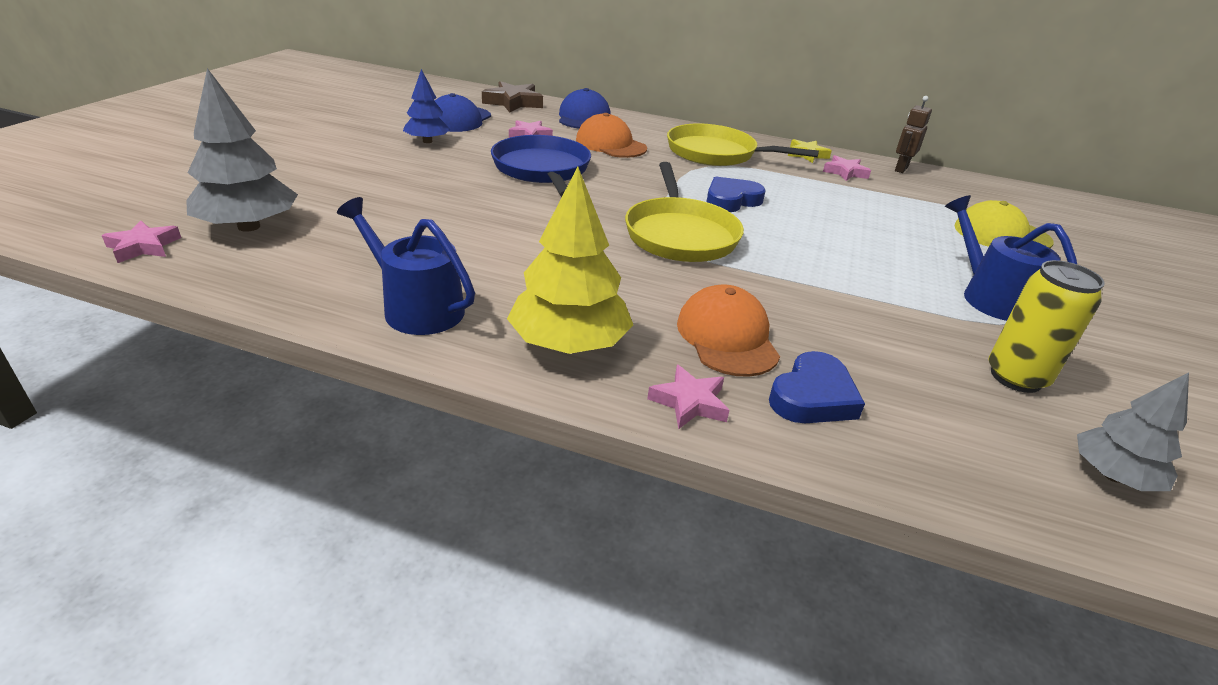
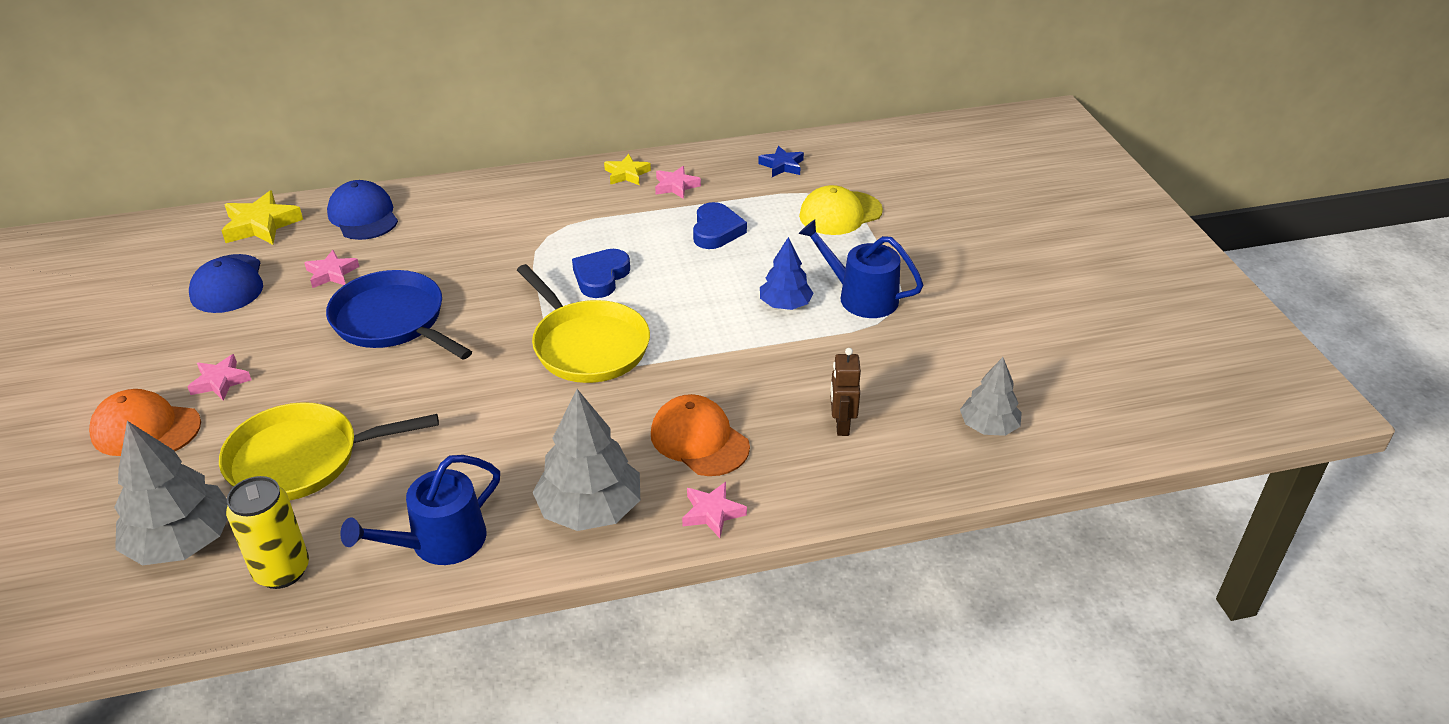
camera: 30 degrees left, 5 degrees up
(143, 247) = (109, 618): pink star -> pink star (220, 381)
(417, 308) = (440, 542): blue watering can -> blue watering can turned 45 degrees counterclockwise
(427, 141) = (230, 336): blue tree -> blue tree (785, 305)
(513, 102) = (261, 225): brown star -> yellow star
(569, 343) = (590, 509): yellow tree -> grey tree
(610, 144) = (428, 248): orange cap -> orange cap (146, 429)
(716, 153) = (542, 213): yellow pan -> yellow pan (302, 459)
(813, 396) = (789, 462): blue heart -> blue heart (716, 231)
(900, 169) = (721, 157): brown robot -> brown robot (841, 425)
(958, 189) = (782, 166): none -> blue star
(1016, 377) = (907, 372): yellow can -> yellow can (282, 571)

